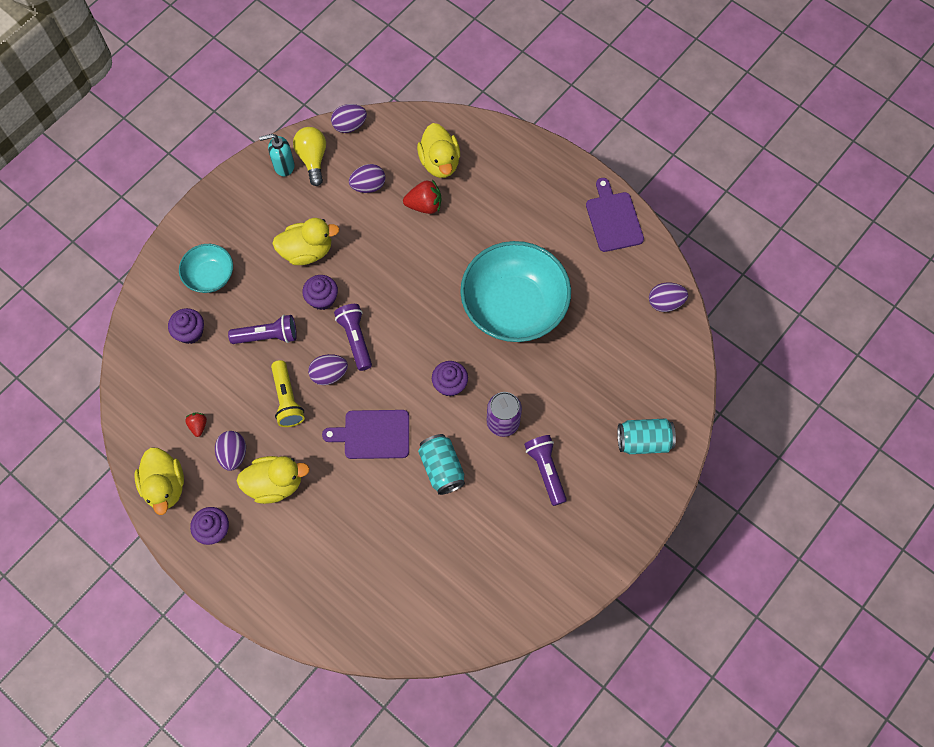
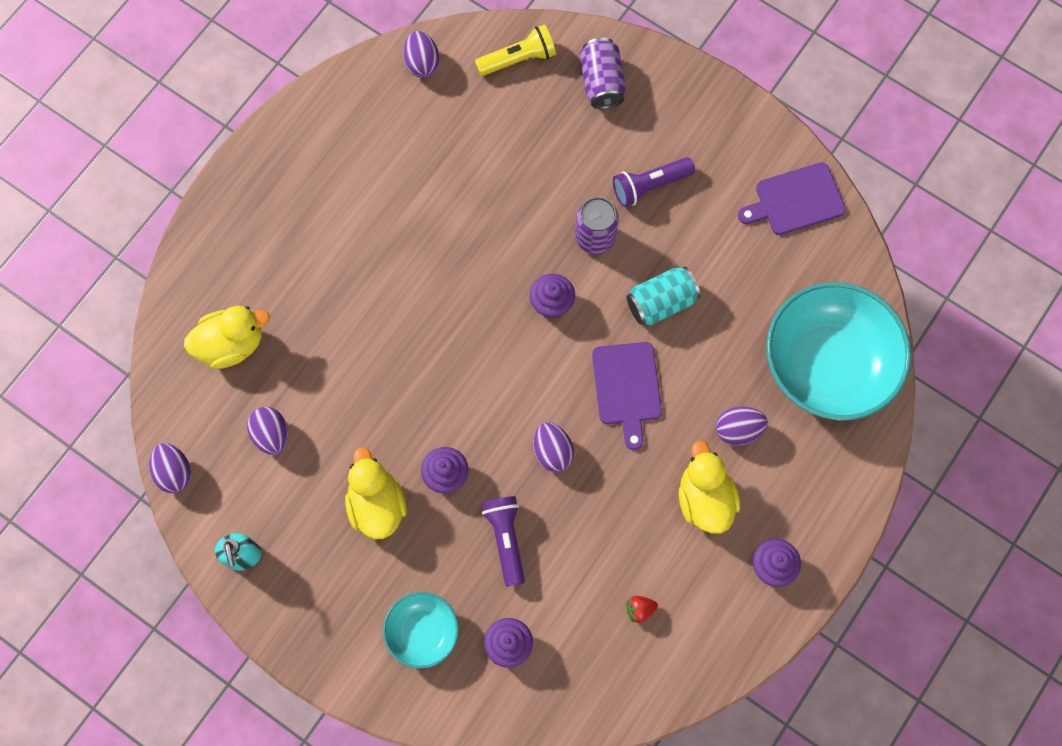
camera: 95 degrees left, 5 degrees up
(165, 486) = (725, 638): yellow duck -> none
(233, 454) = (673, 557): purple egg -> purple egg (738, 430)
(287, 399) = (592, 500): yellow flashlight -> yellow flashlight (518, 59)
(313, 159) = (231, 516): yellow light bulb -> none
(355, 339) = (500, 424): purple flashlight -> none
(424, 205) = (299, 358): red strawberry -> none
(514, 306) = (439, 235): turquoise bowl -> turquoise bowl (828, 364)
(613, 219) = (308, 125): purple cutting board -> purple cutting board (795, 200)
(643, 441) = (601, 82): turquoise can -> purple can

